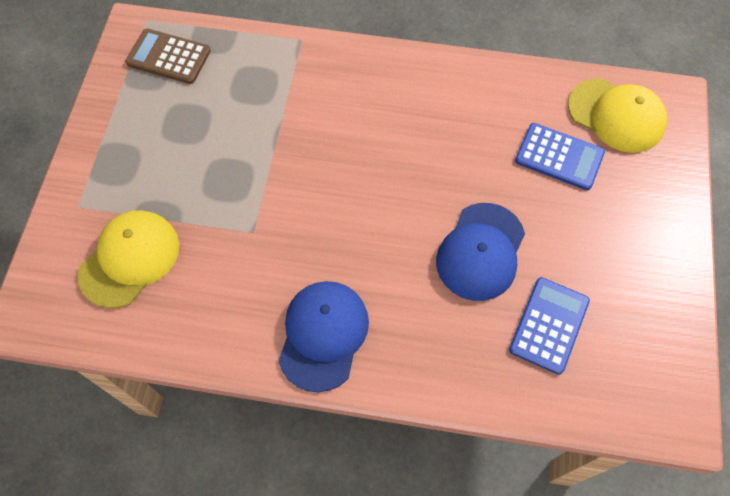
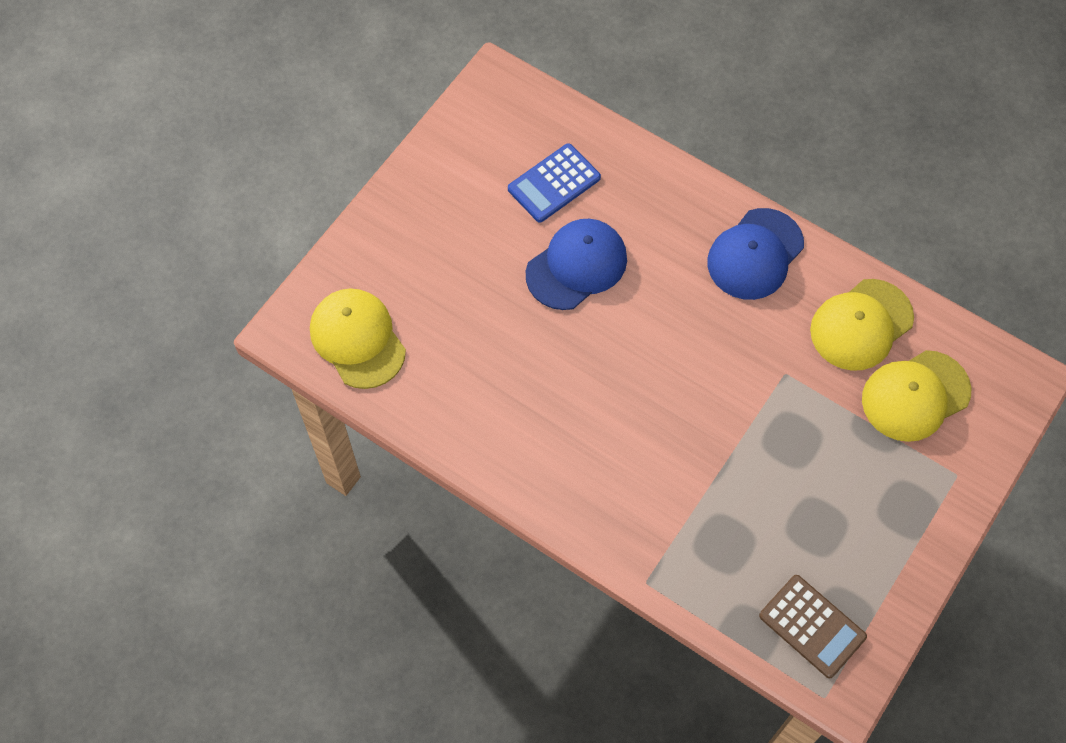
camera: 155 degrees left, 0 degrees up
(197, 306) = (861, 325): none -> yellow cap
(559, 157) = (445, 322): blue calculator -> none

